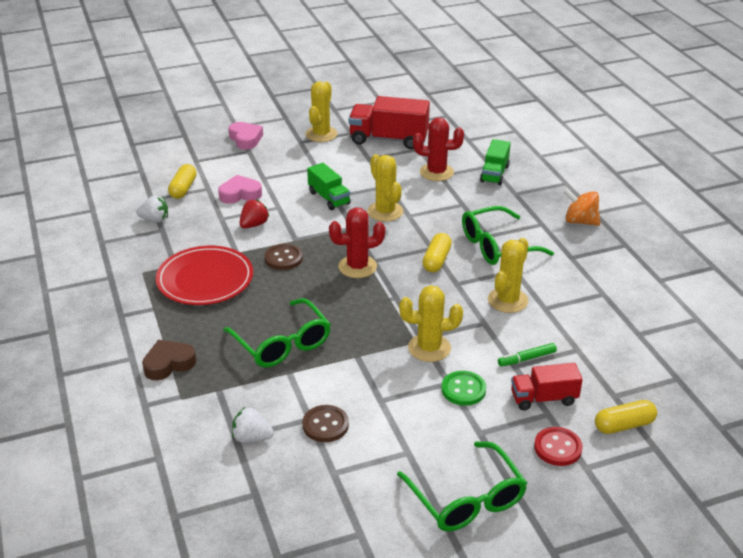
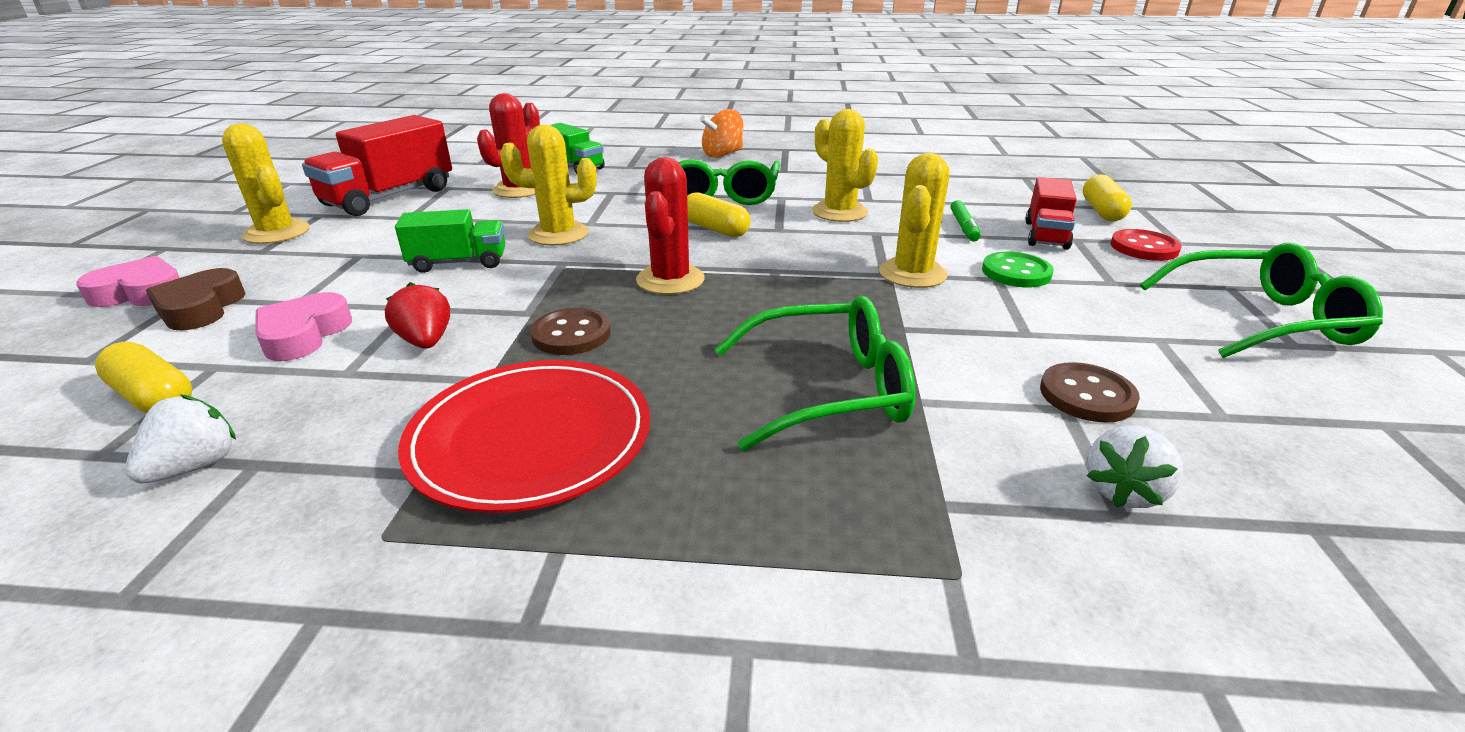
camera: 65 degrees left, 5 degrees down
(168, 364) = (811, 570): brown heart -> brown heart (200, 308)

